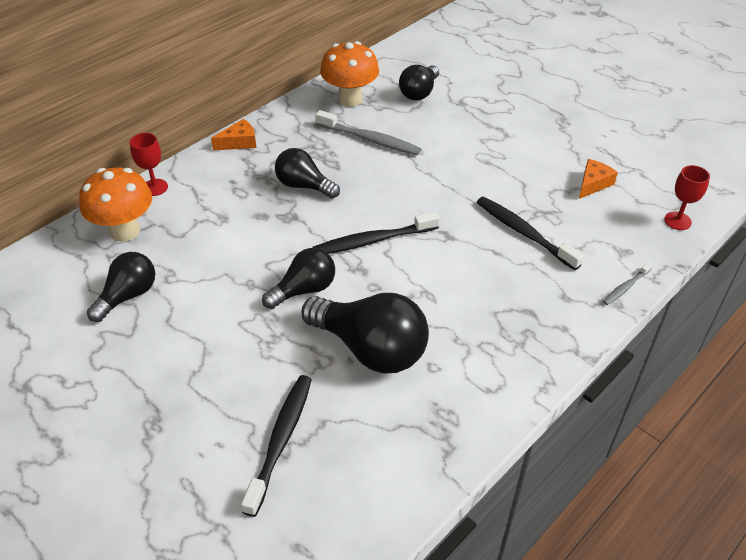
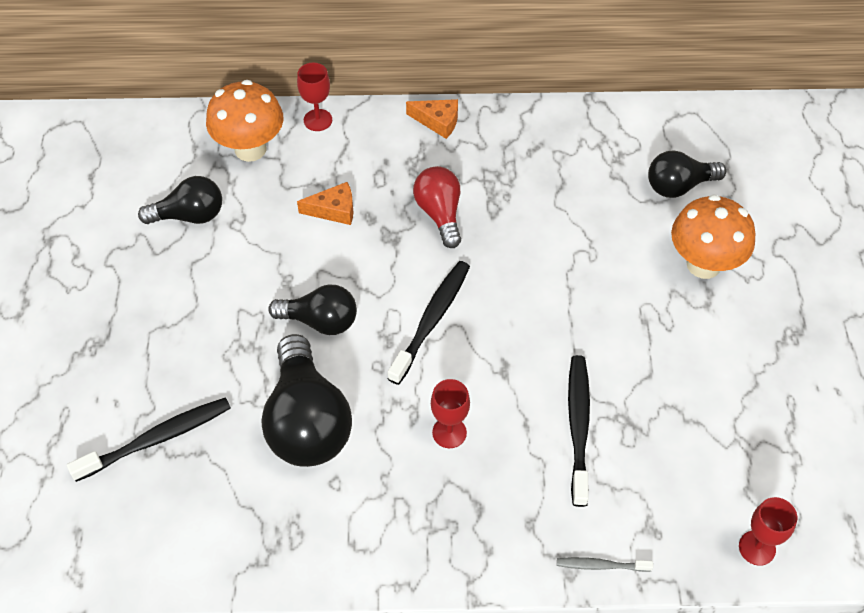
camera: 45 degrees right, 10 degrees up
(304, 186) = (440, 214): black light bulb -> red light bulb
(350, 99) = (597, 144): orange mushroom -> orange mushroom (703, 264)
(370, 139) = (560, 207): grey toothbrush -> none
(373, 241) = (431, 320): black toothbrush -> black toothbrush turned 90 degrees clockwise
(462, 288) = (449, 432): none -> red goblet
(593, 184) = (723, 433): orange cheese -> orange cheese (334, 210)

